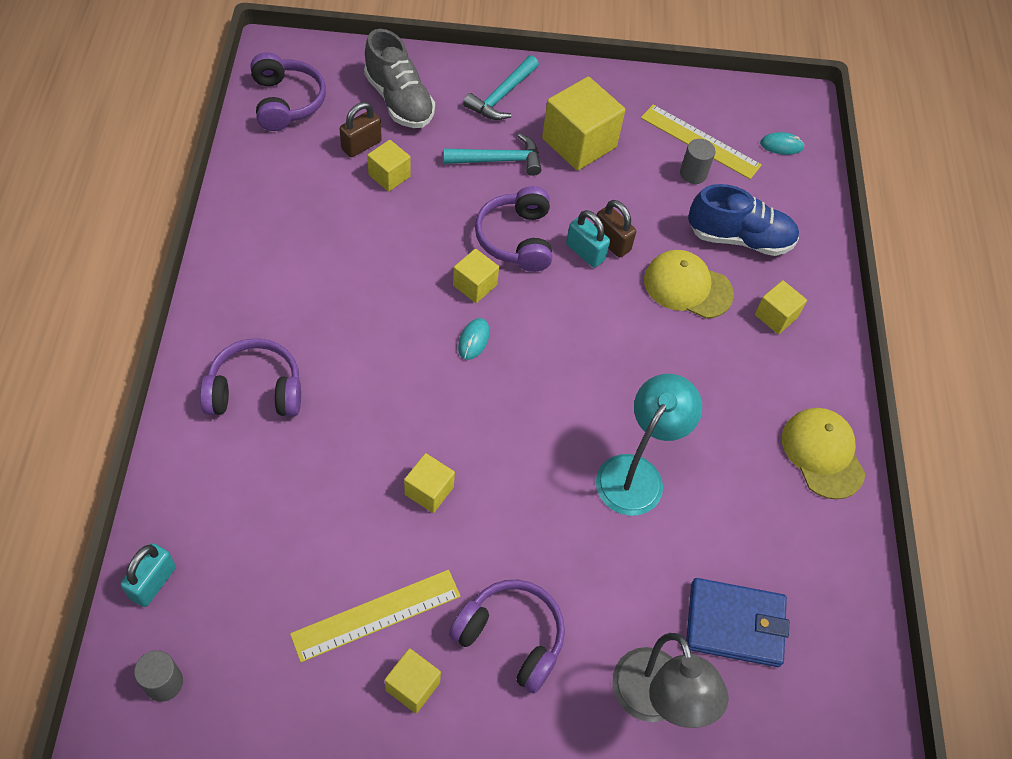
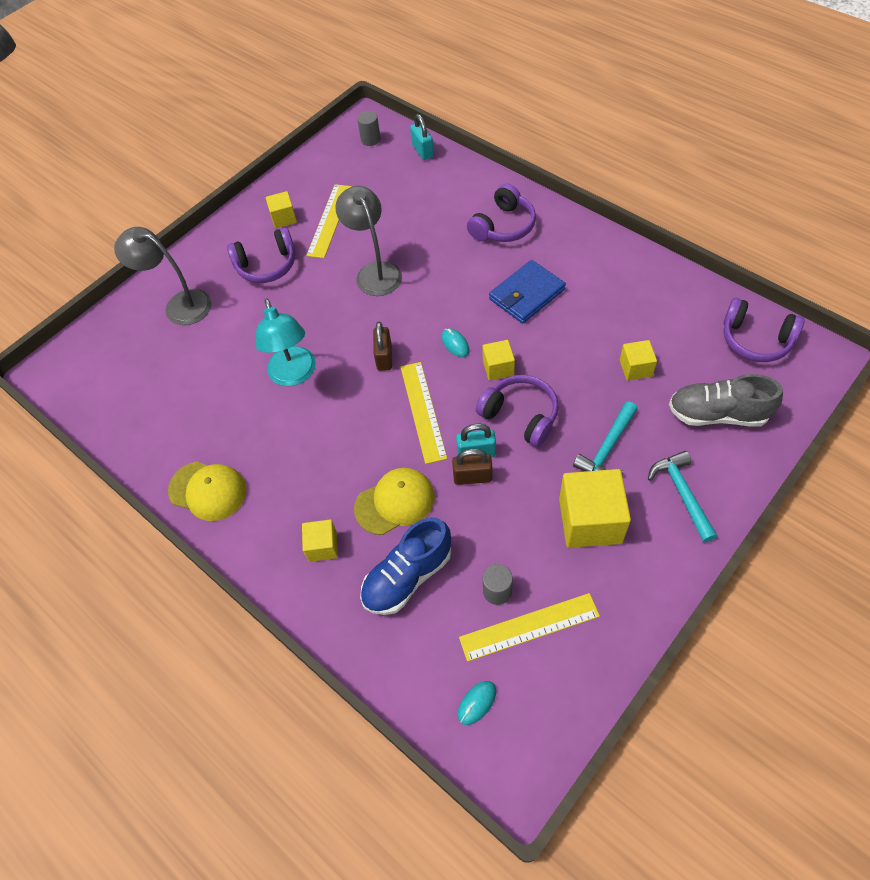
camera: 140 degrees right, 0 degrees up
(361, 145) = (679, 365): brown padlock -> brown padlock (384, 357)
(429, 490) = (375, 272): yellow cube -> grey lamp
(577, 321) = (423, 411): none -> yellow ruler
(735, 624) = (173, 365): blue wallet -> blue wallet (526, 294)

